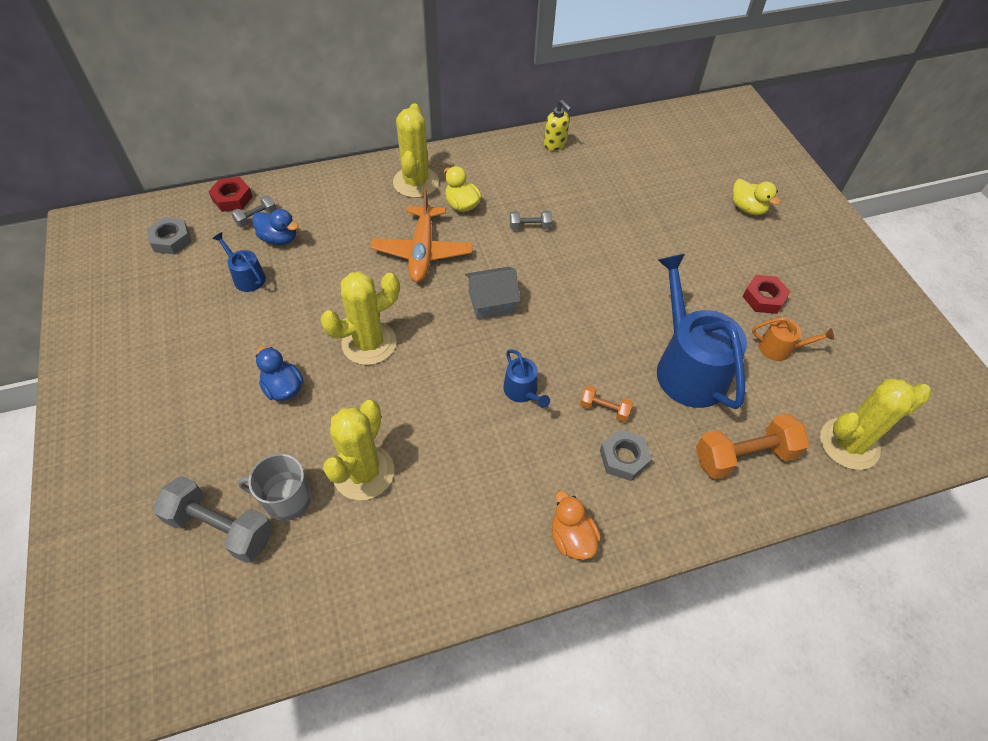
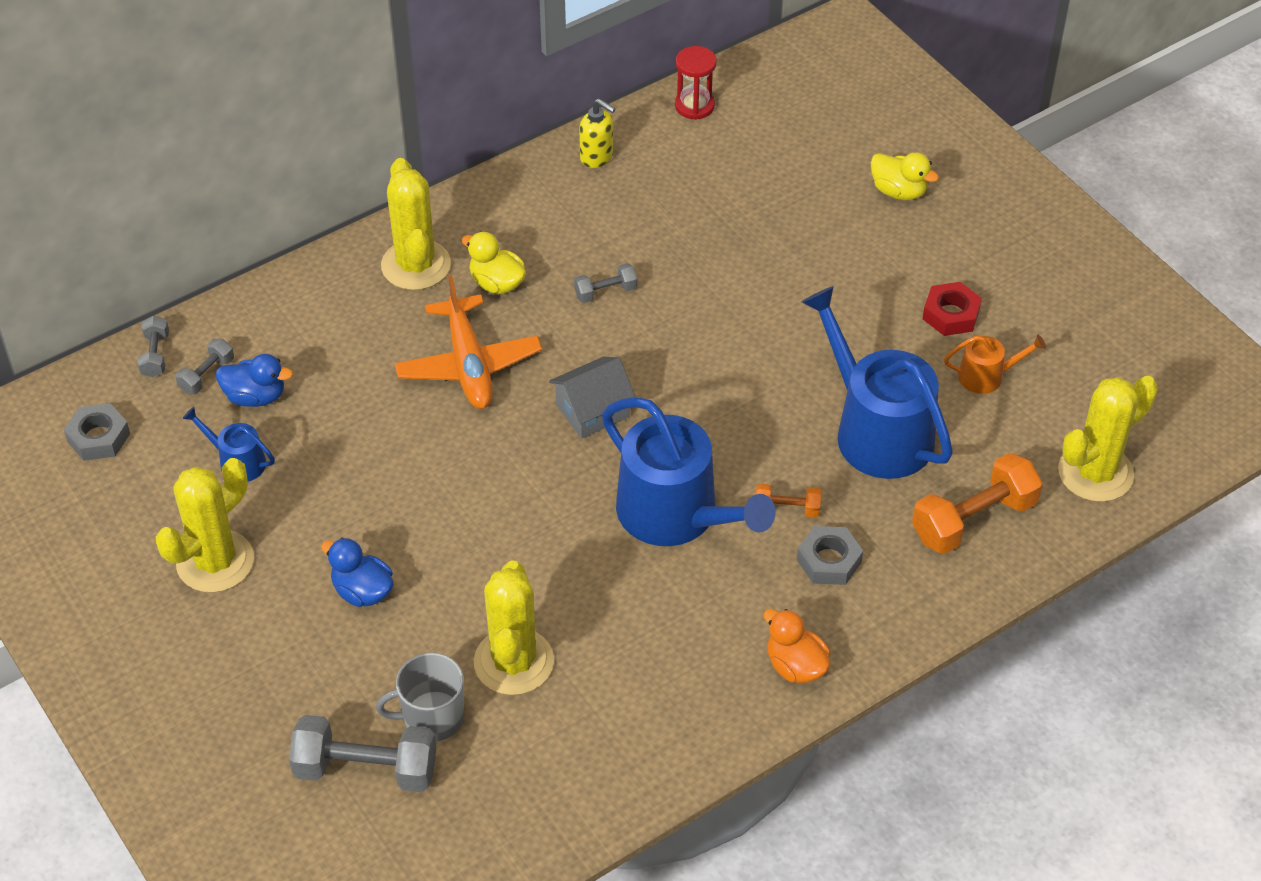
camera: 15 degrees left, 5 degrees down
(232, 198) = (155, 355): red nut -> grey dumbbell
(369, 343) = (450, 506): yellow cactus -> yellow cactus (215, 561)
(522, 391) = (676, 514): blue watering can -> blue watering can, size x2.16
(627, 128) = (694, 106): none -> red hourglass

